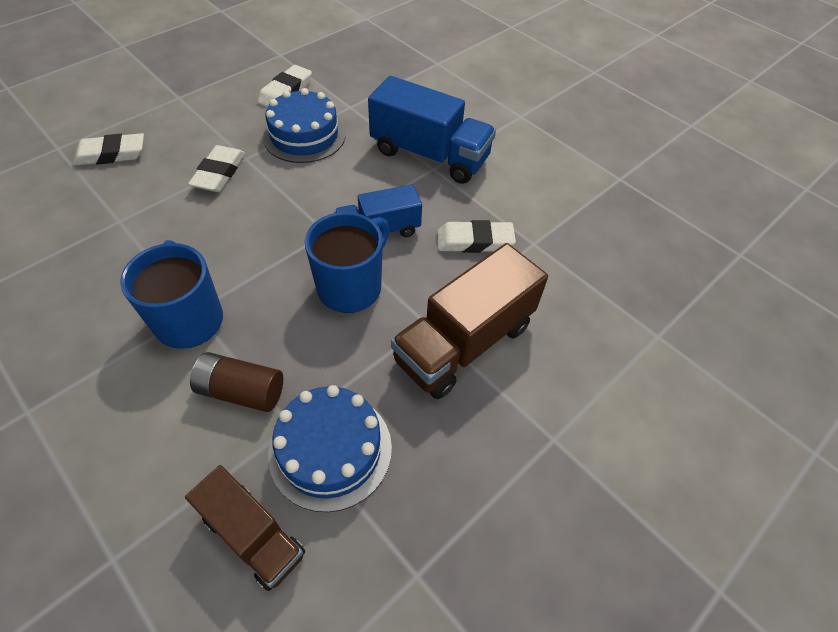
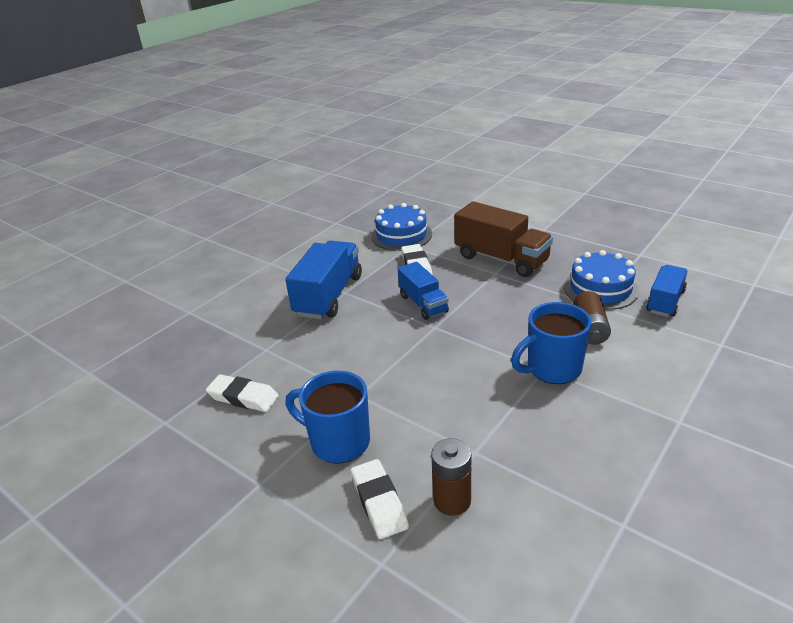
camera: 95 degrees left, 20 degrees down
(79, 195) = (452, 500): none -> brown battery
(219, 173) = (385, 405): white eraser -> none
(253, 536) = (665, 301): brown truck -> blue truck
(304, 136) = (316, 366): blue cake -> blue cake (401, 235)
(351, 287) = (481, 305): blue mug -> blue mug (338, 442)

